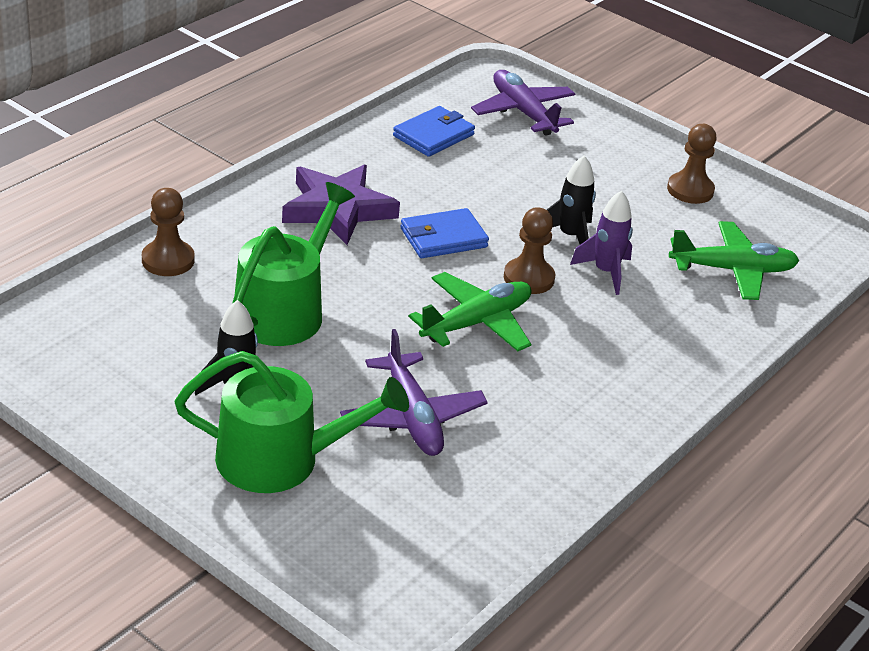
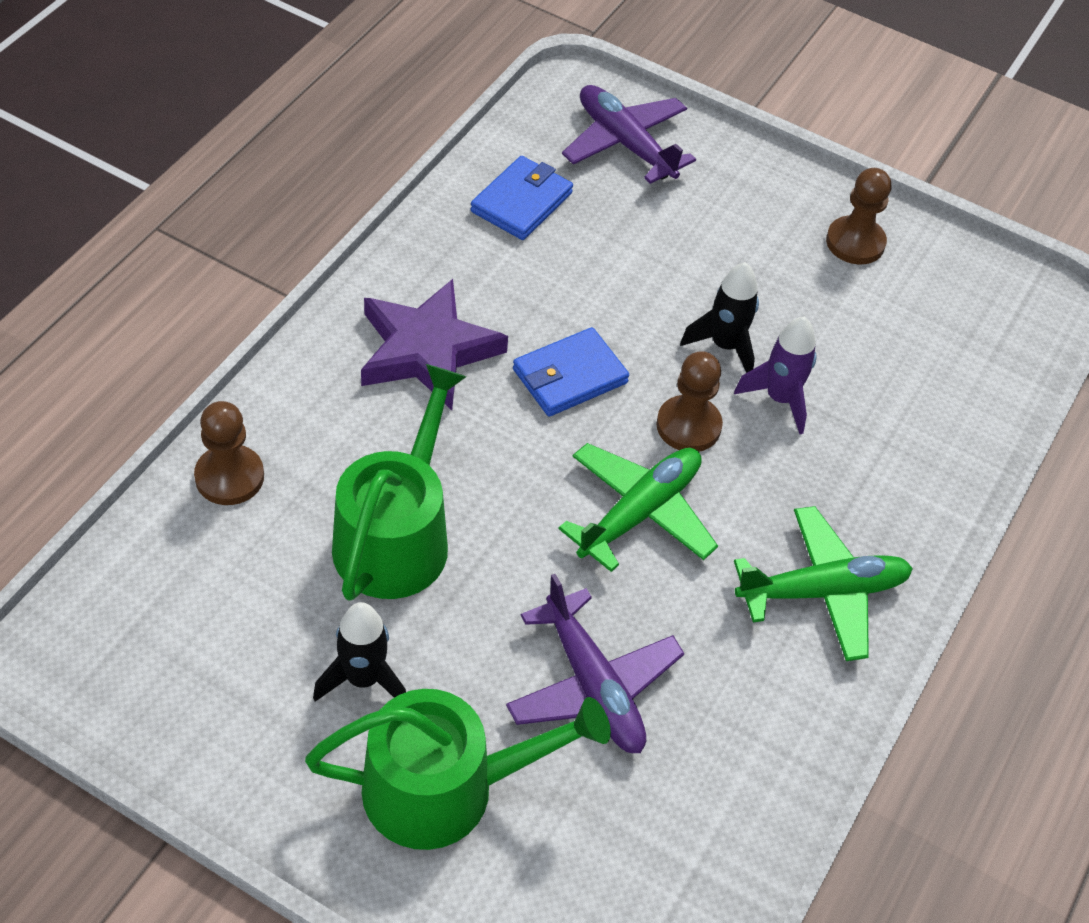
camera: 10 degrees left, 15 degrees up
(733, 270) = (932, 368): green plane -> green plane (823, 591)

